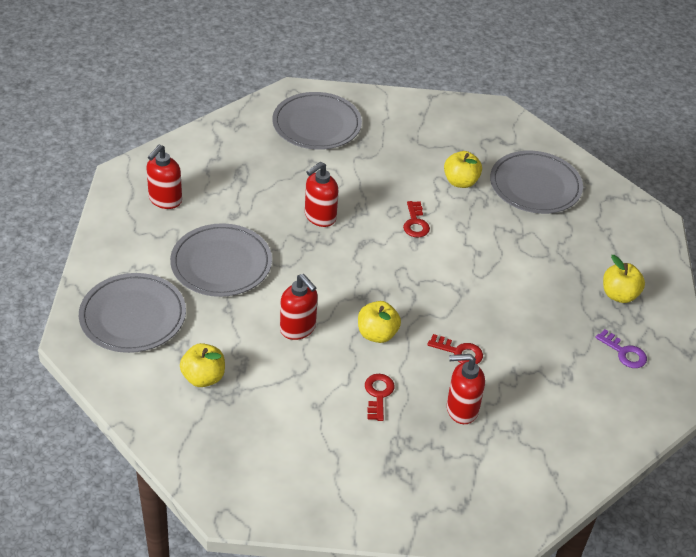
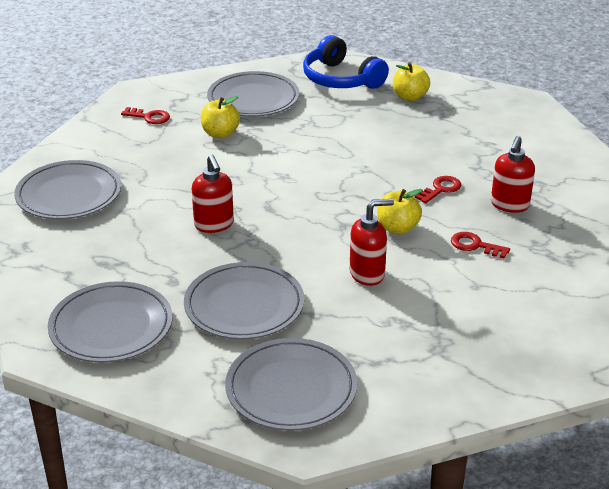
camera: 65 degrees left, 10 degrees down
(165, 200) = (111, 327): red soap dispenser -> grey plate
(203, 377) = (409, 353): yellow apple -> none
(415, 223) = (260, 171): red key -> red key (149, 117)
(617, 236) = (341, 79): none -> blue headphones
(624, 352) = (475, 112): purple key -> none

